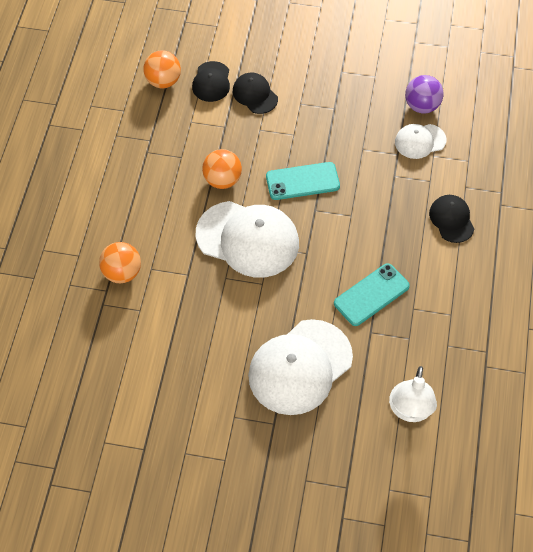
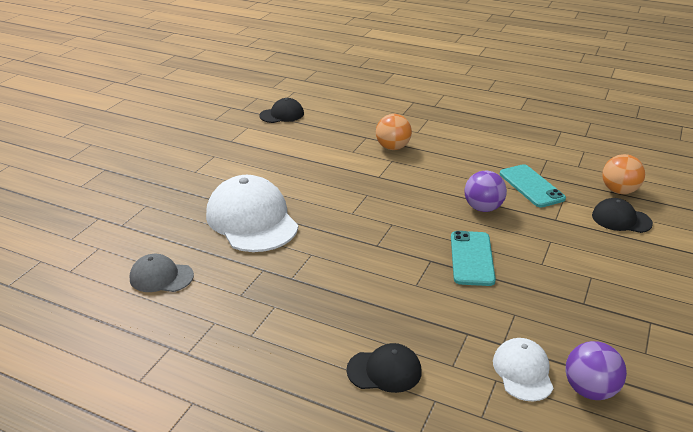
camera: 105 degrees right, 25 degrees down
(222, 180) = (483, 208): orange ball -> purple ball
(248, 239) = (406, 212): white cap -> none
(255, 95) = (603, 245): black cap -> black cap (282, 114)
(371, 295) = (306, 279): turquoise phone -> turquoise phone (531, 186)
(410, 411) = (161, 277): white lamp -> grey cap

